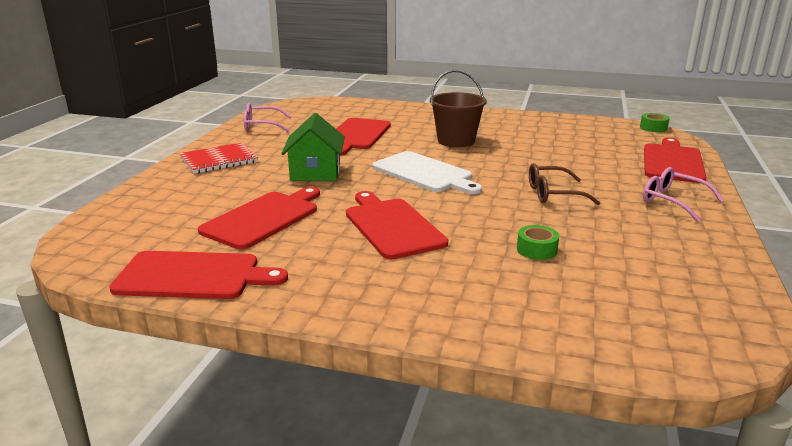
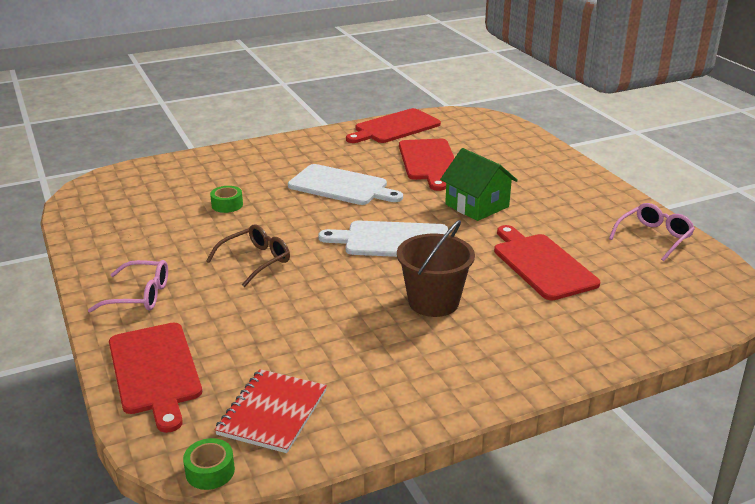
camera: 140 degrees right, 5 degrees up
(219, 160) = (571, 186): red notebook -> red notebook (272, 412)
(392, 226) = (341, 186): red cutting board -> white cutting board

